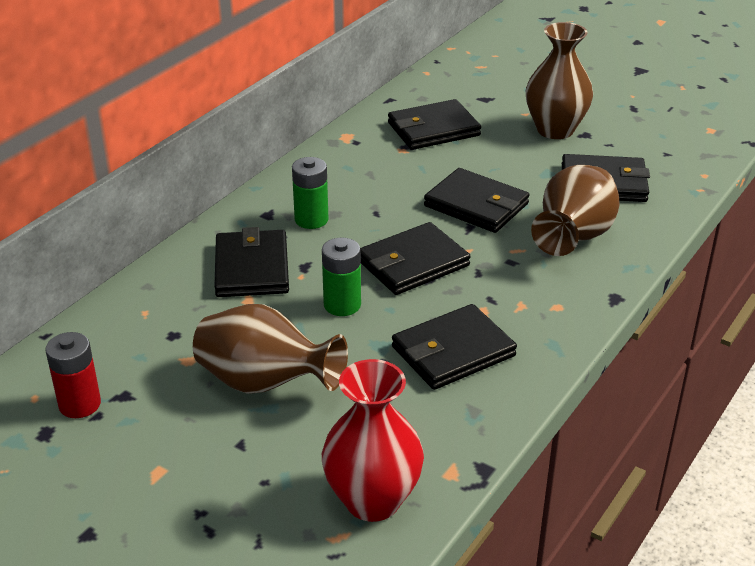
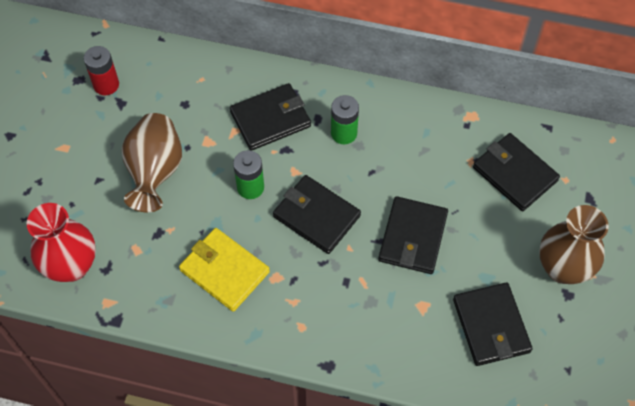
camera: 70 degrees right, 25 degrees up
(453, 351) = (224, 271): black wallet -> yellow wallet
(574, 237) = (397, 319): brown vase -> none

